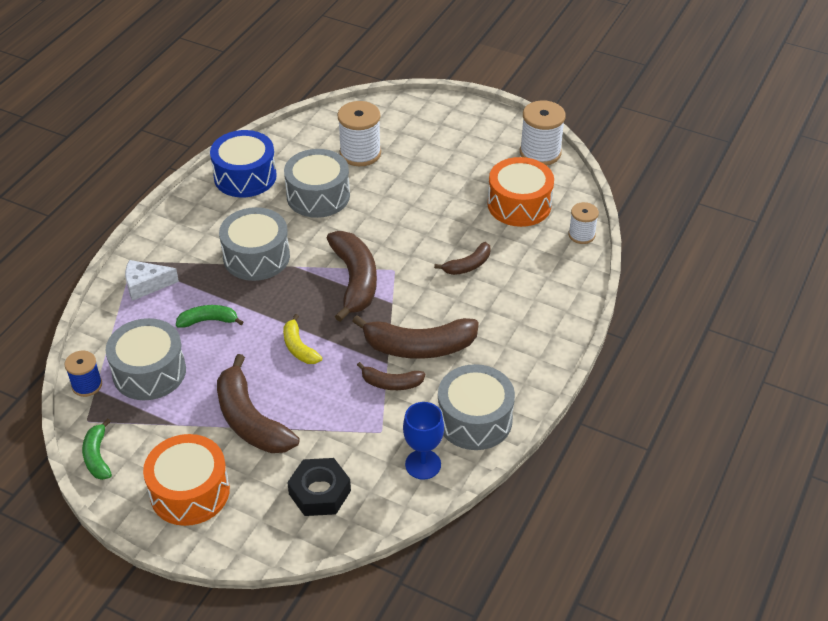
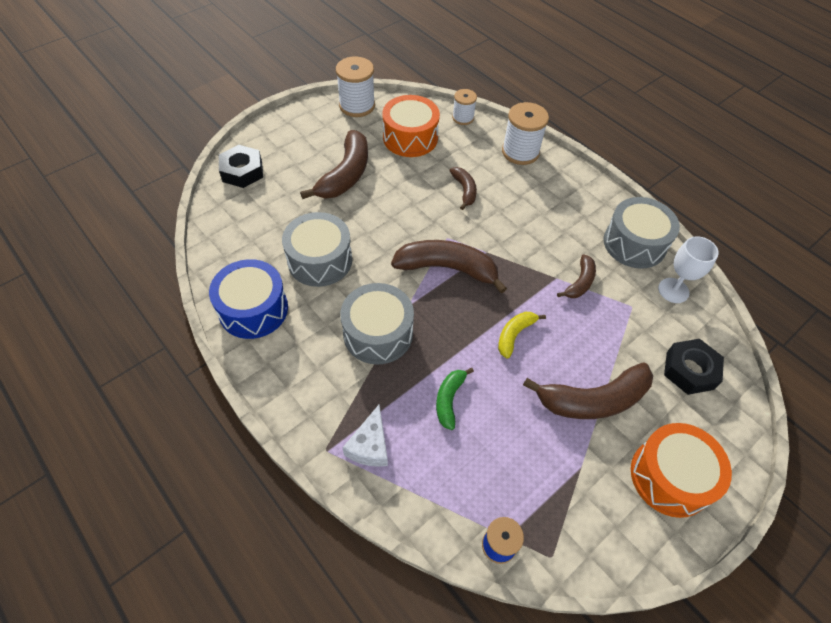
camera: 70 degrees left, 10 degrees up
(97, 456) = (605, 557): green banana -> none
(149, 372) = (501, 474): grey drum -> none
(299, 347) = (514, 335): yellow banana -> yellow banana turned 135 degrees clockwise
(360, 153) = (280, 212): white spool -> white spool (520, 152)
(395, 113) = (242, 171): none -> black nut
(419, 347) = (545, 251): brown banana -> brown banana (345, 175)
(423, 464) = (673, 290): blue goblet -> white goblet

